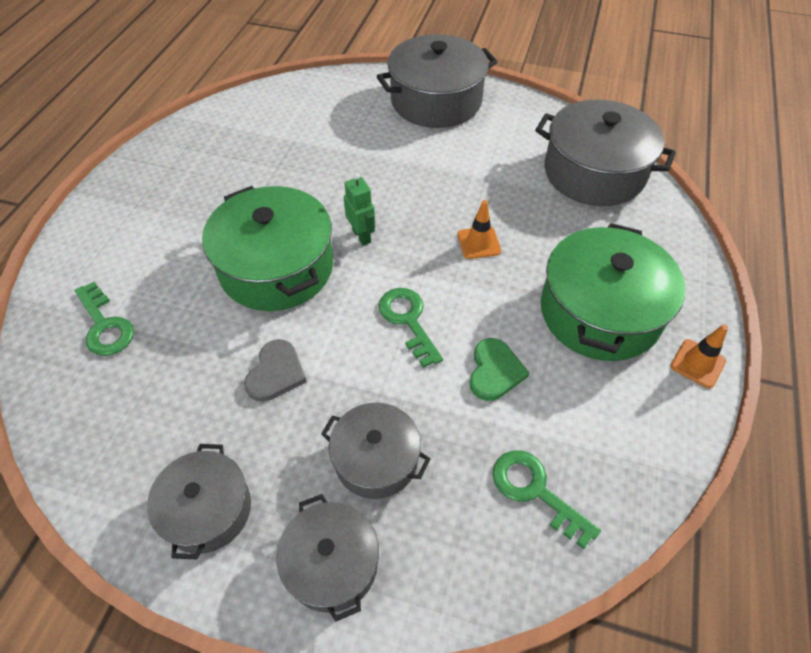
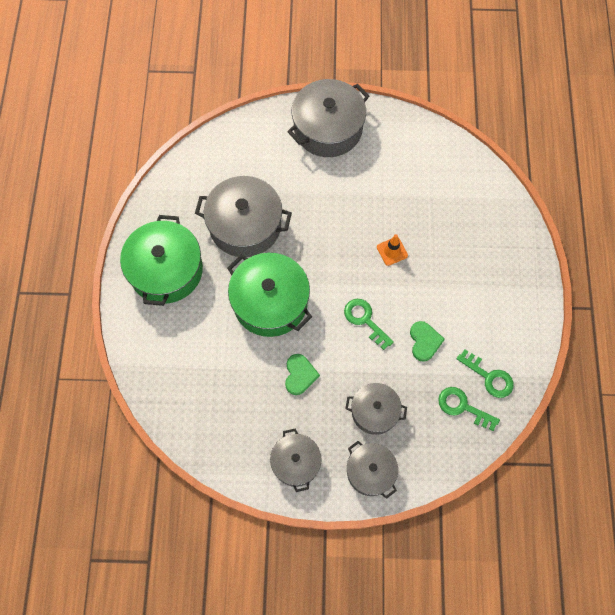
camera: 15 degrees left, 15 degrees up
(105, 325) = (182, 370): green key -> green key (489, 377)
(276, 373) = (300, 375): grey heart -> green heart
(362, 236) = (315, 264): green robot -> none
(594, 172) = (453, 173): grey pot -> grey pot (245, 225)
(600, 312) = (476, 285): green pot -> green pot (166, 270)
(697, 363) = (537, 307): orange traffic cone -> none

